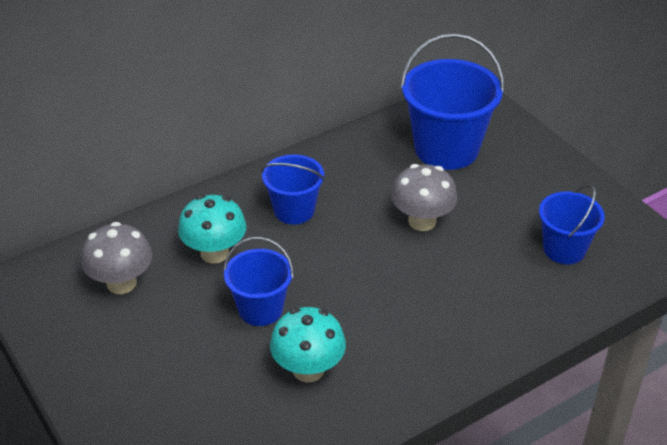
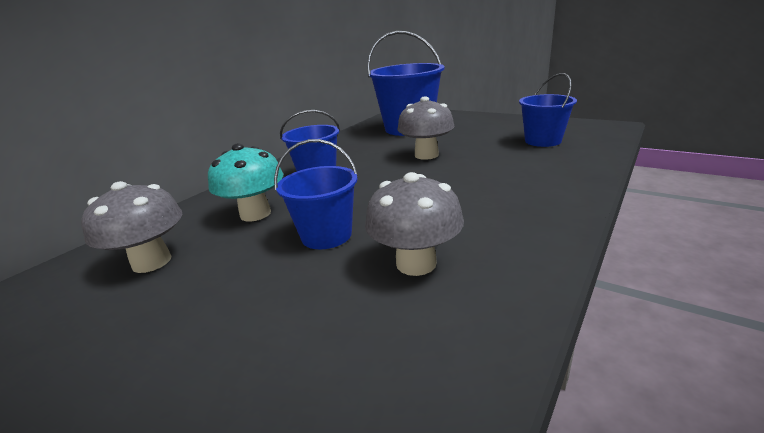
camera: 20 degrees left, 15 degrees down
(308, 369) = (416, 263): turquoise mushroom -> grey mushroom

